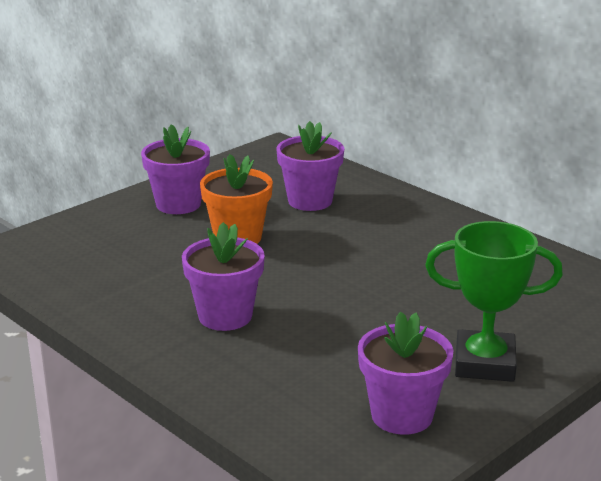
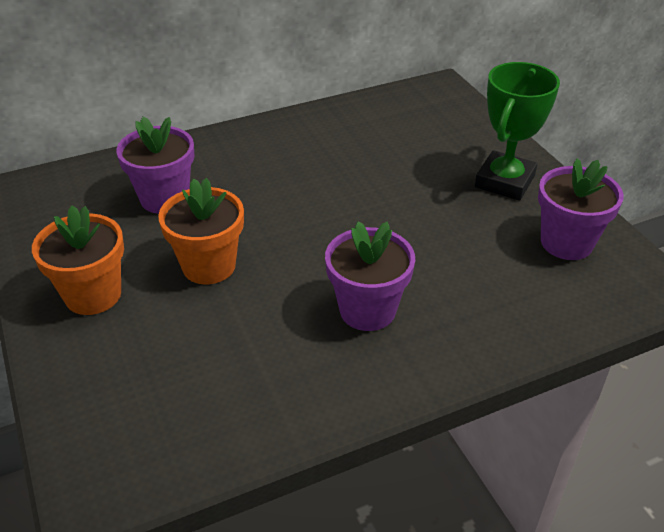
camera: 70 degrees left, 15 degrees up
(178, 204) = (93, 295): purple flower pot -> orange flower pot

